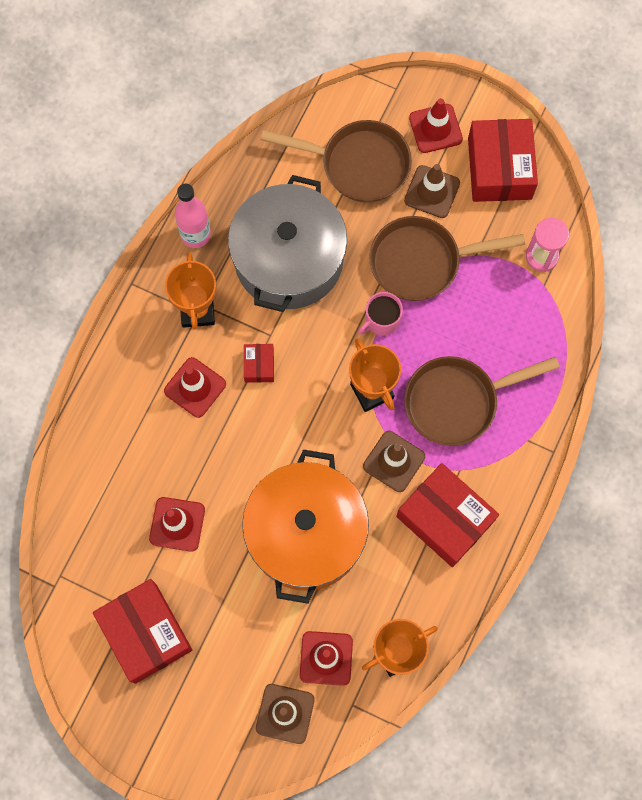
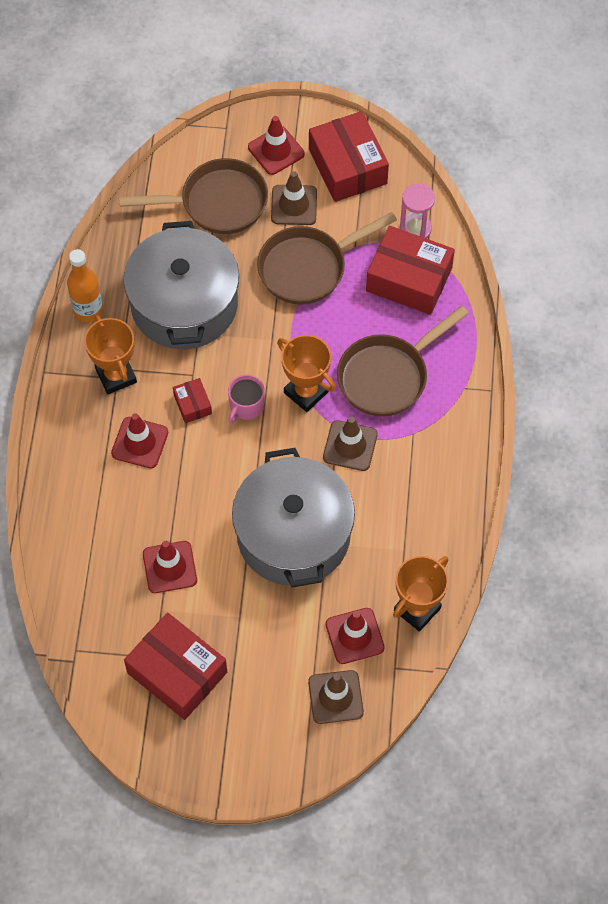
camera: 20 degrees left, 10 degrees down
(195, 234) = (88, 310): pink bottle -> orange bottle
(306, 533) = (293, 534): orange pot -> grey pot
(381, 320) = (291, 329): pink mug -> pink mug (246, 406)
(445, 518) = (416, 479): red box -> red box (409, 279)

